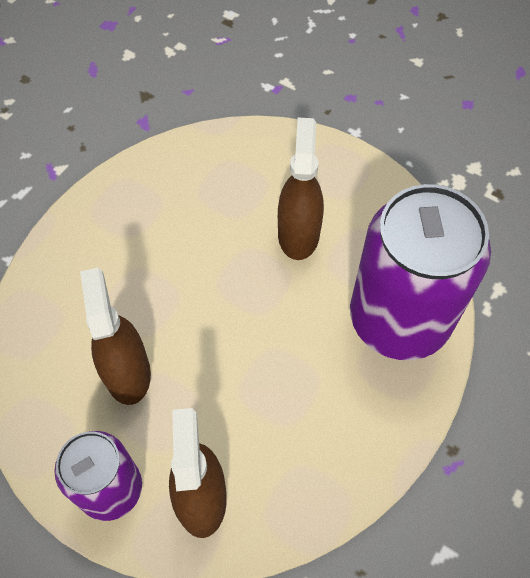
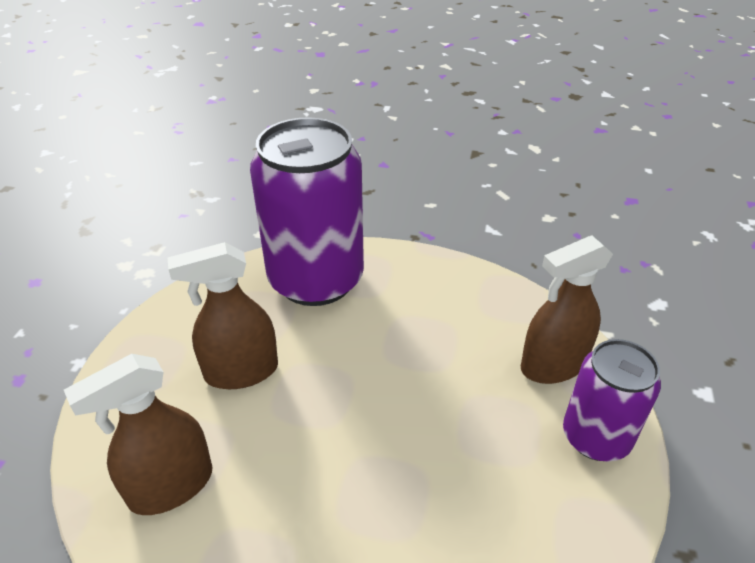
camera: 110 degrees left, 20 degrees down
(127, 372) = (475, 472): brown spray bottle -> brown spray bottle (171, 486)

